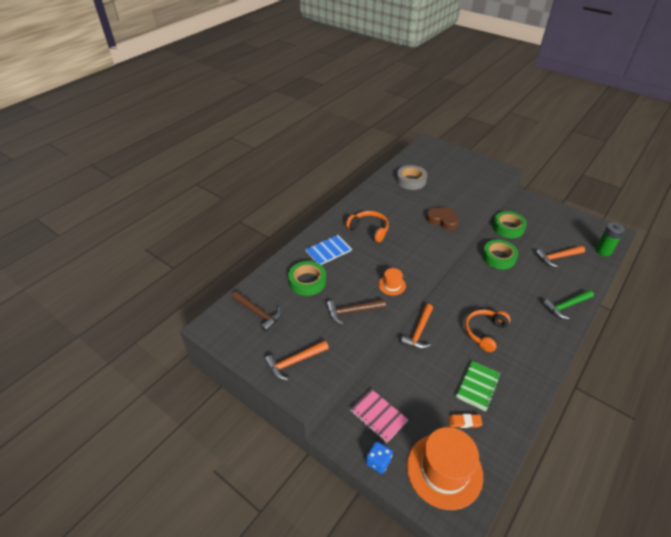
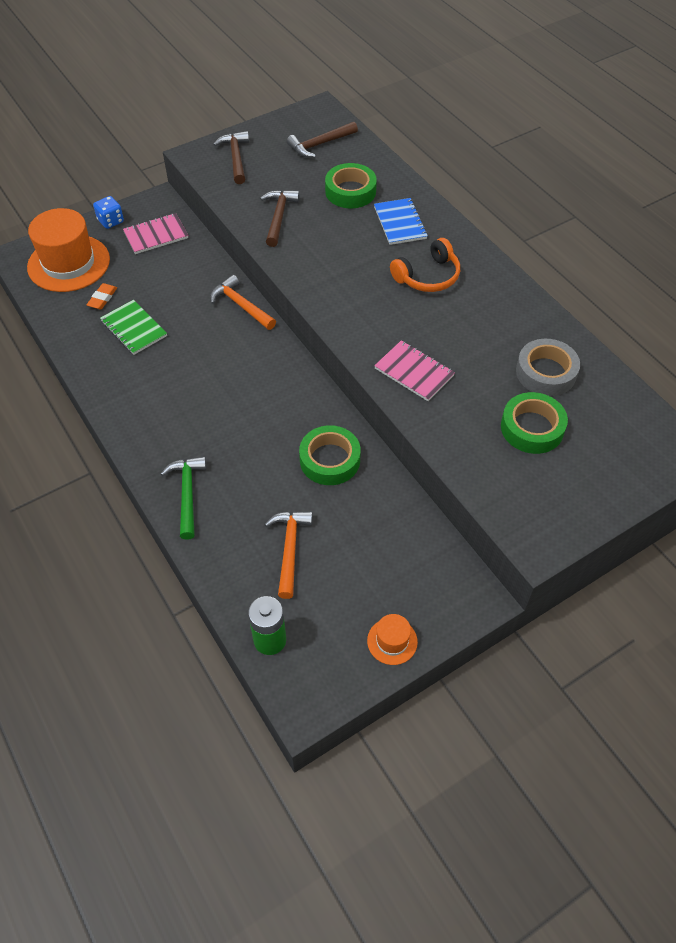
camera: 110 degrees right, 10 degrees up
(294, 362) = (236, 158): orange hammer -> brown hammer
(392, 285) = (302, 265): orange hat -> orange hat (392, 641)
(442, 220) = (414, 372): brown heart -> pink notebook
(485, 332) = (201, 371): orange headphones -> none
(508, 228) = (397, 515): green tape -> green tape (532, 428)

